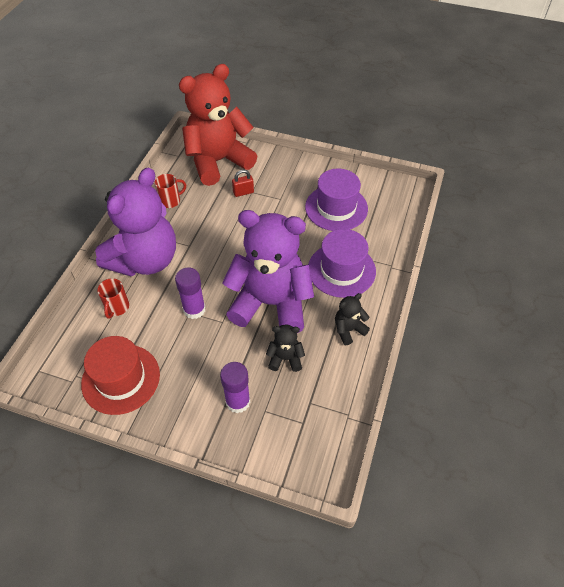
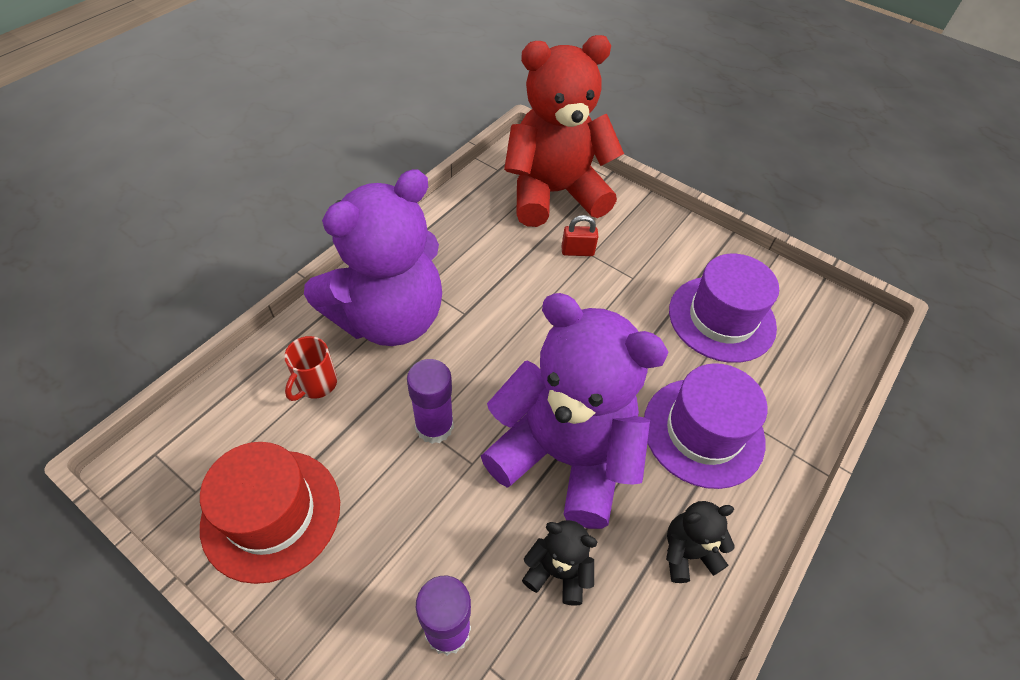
camera: 15 degrees right, 0 degrees up
(171, 201) = (462, 234): red mug -> none

